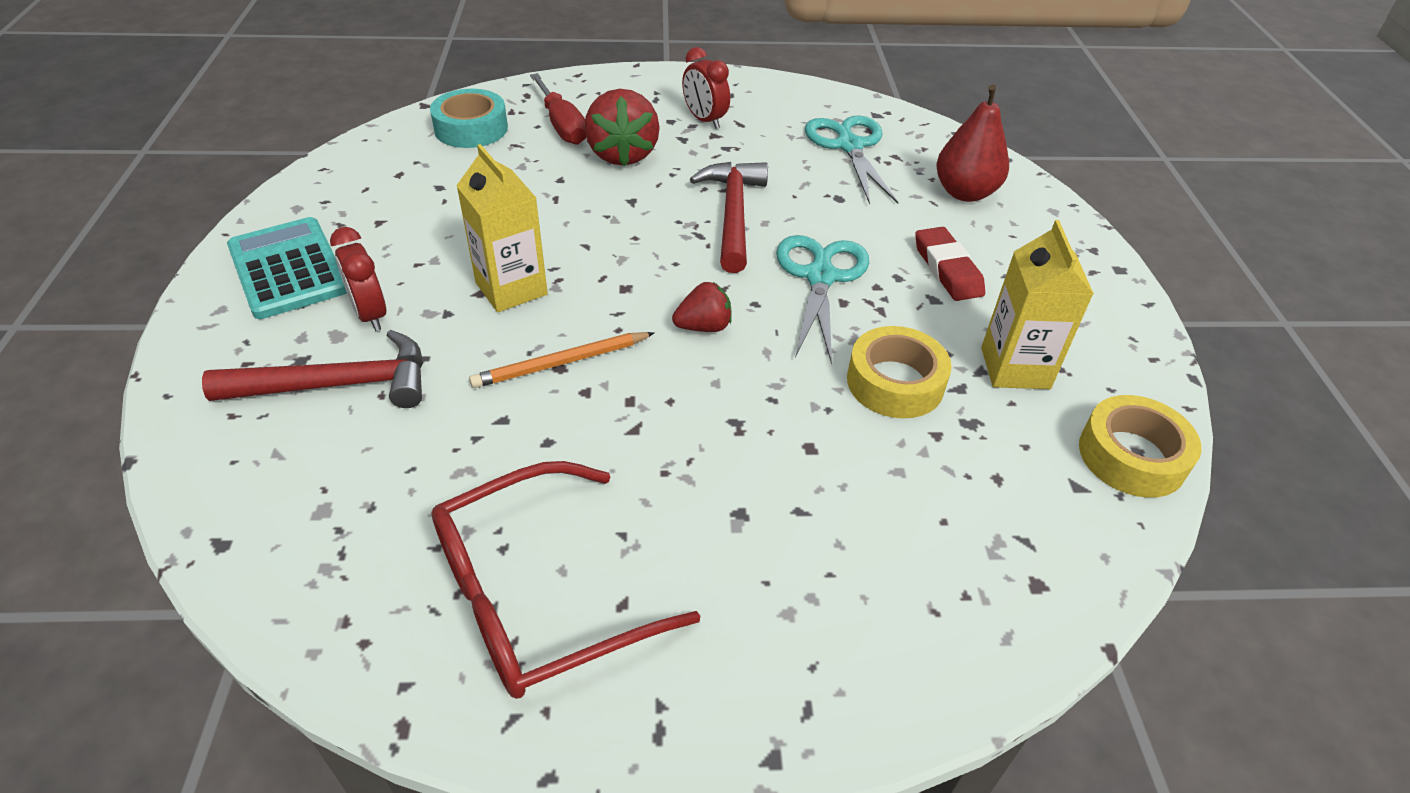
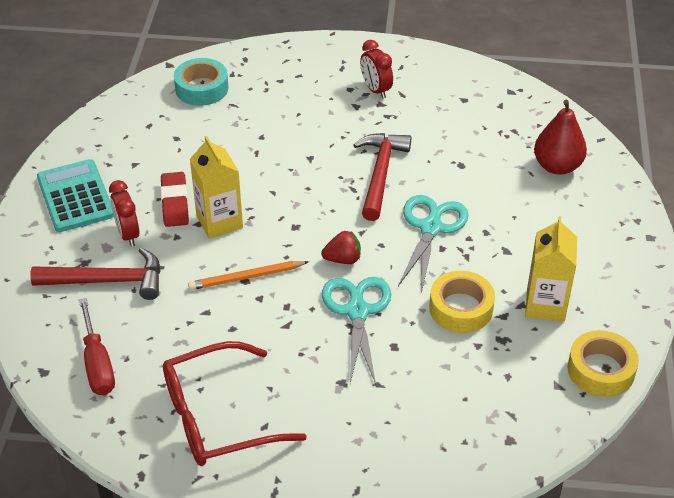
camera: 10 degrees right, 0 degrees up
(562, 125) = (268, 89): red screwdriver -> red screwdriver (97, 363)
(622, 154) = (309, 118): red strawberry -> none
(849, 146) = (481, 120): turquoise scissors -> turquoise scissors (357, 312)
(947, 269) = (523, 228): red eraser -> red eraser (175, 203)

